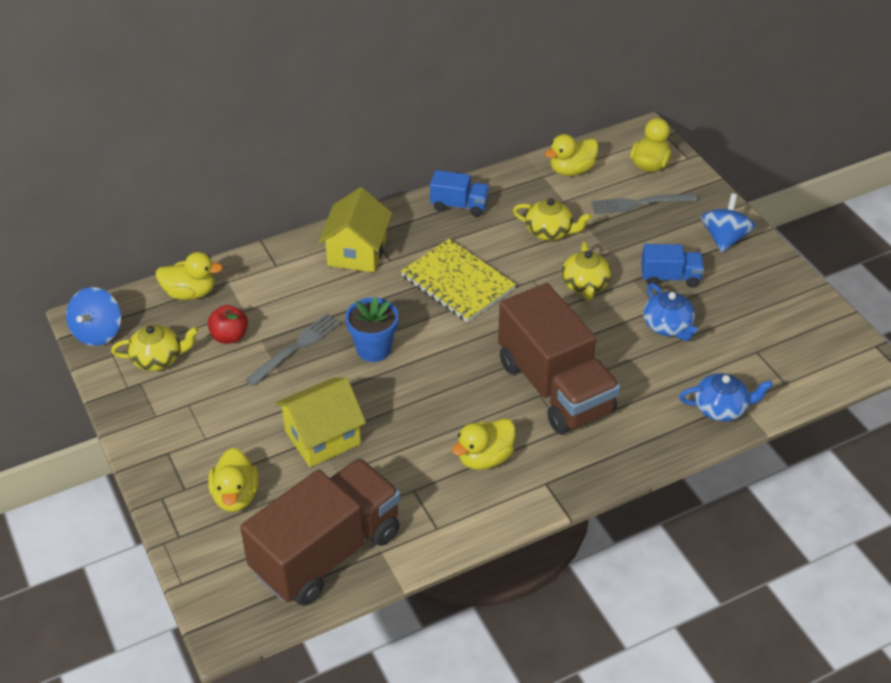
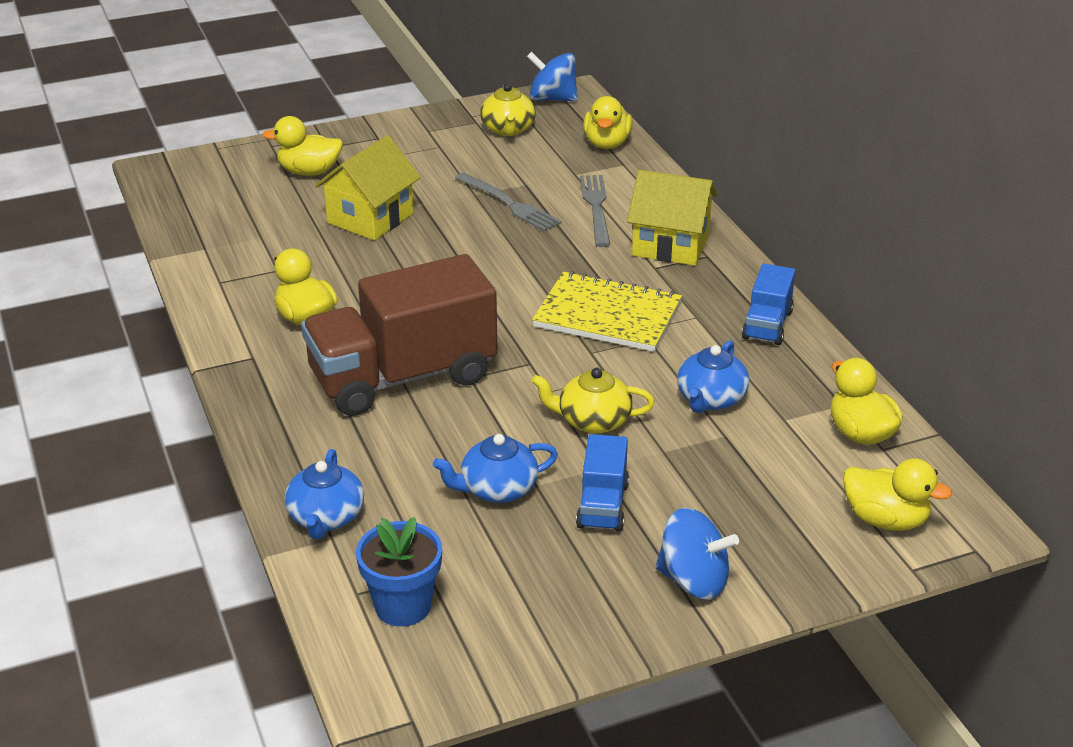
camera: 95 degrees right, 10 degrees down
(230, 336) = (534, 166): red apple -> none
(322, 437) = (370, 218): yellow house -> yellow house turned 60 degrees clockwise
(326, 552) = (218, 218): brown truck -> none
(373, 349) = (497, 252): blue flower pot -> blue flower pot (403, 606)
(457, 283) = (607, 315): yellow notebook -> yellow notebook turned 60 degrees clockwise
(549, 232) = (711, 399): yellow teapot -> blue teapot
(639, 203) = (781, 496): grey fork -> grey fork (596, 207)

